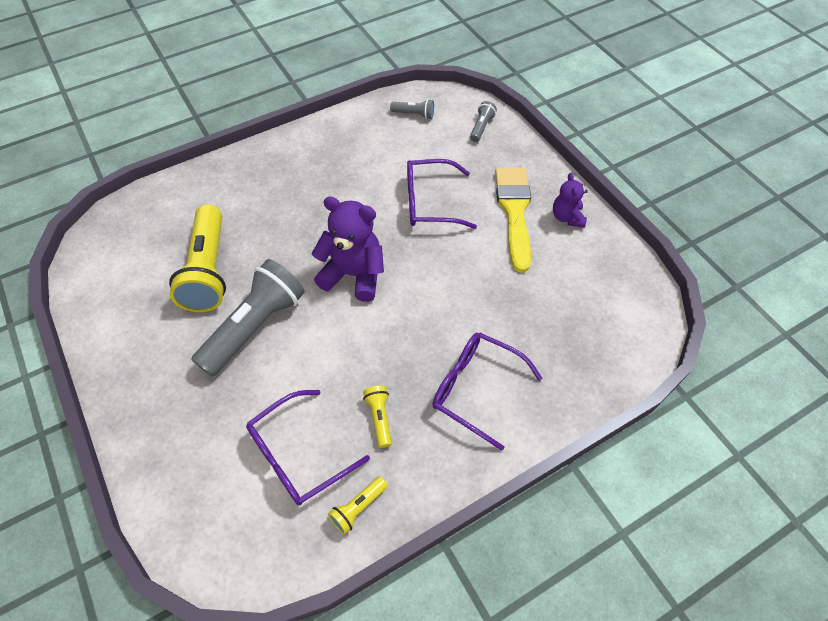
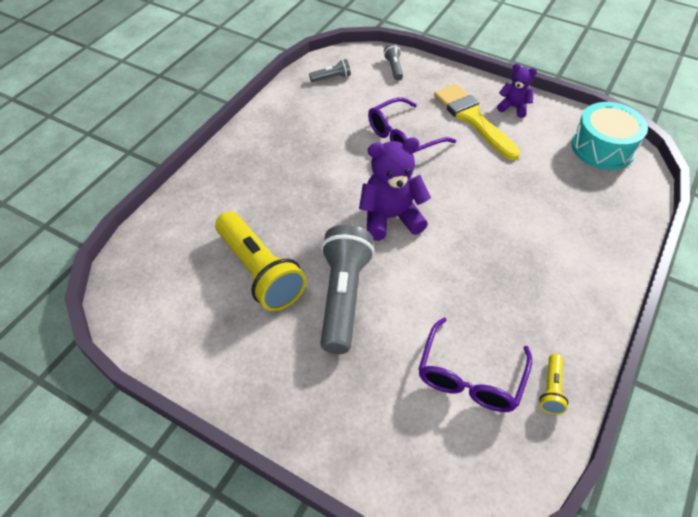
camera: 30 degrees left, 5 degrees down
(379, 418) = (507, 314): yellow flashlight -> none
(475, 389) = (557, 256): purple glasses -> none
(567, 217) = (513, 107): purple teddy bear -> purple teddy bear turned 150 degrees clockwise
(625, 302) = (603, 148): none -> turquoise drum

